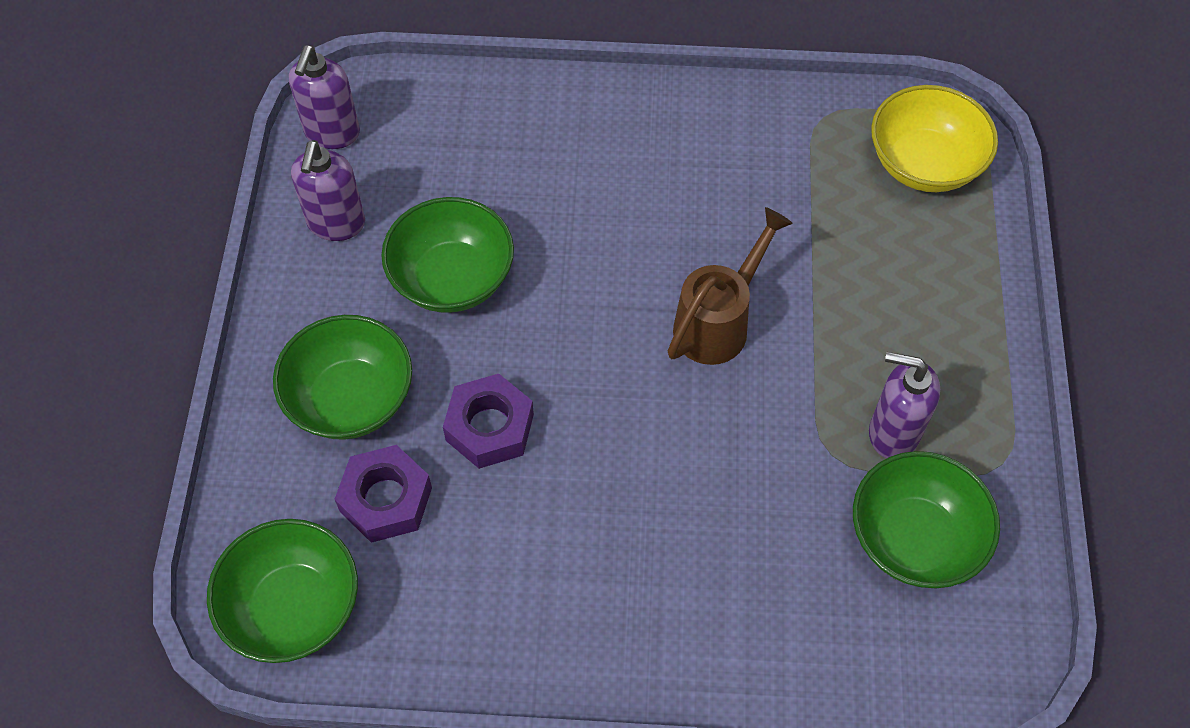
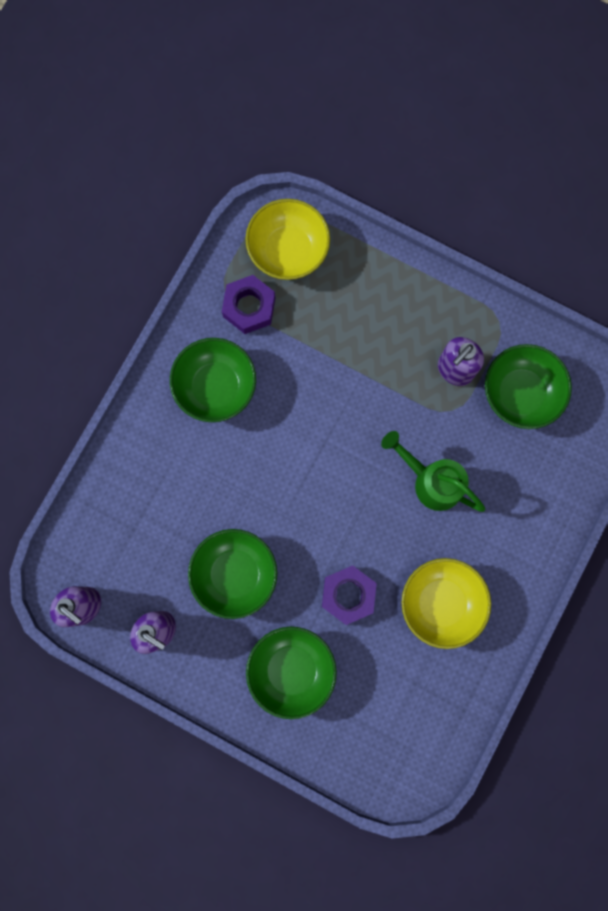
camera: 65 degrees left, 20 degrees up
(293, 607) = (411, 753): green bowl -> green bowl (215, 387)
(386, 499) = (367, 674): purple nut -> purple nut (249, 307)
(537, 557) = (441, 602): none -> yellow bowl
(711, 468) = (431, 481): none -> green watering can
(718, 322) = (340, 429): brown watering can -> none

